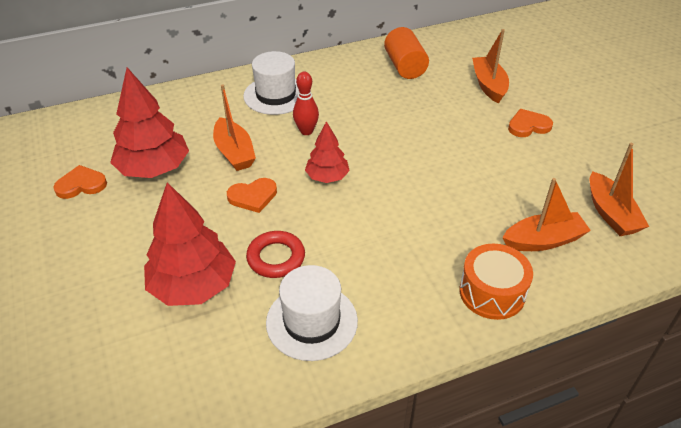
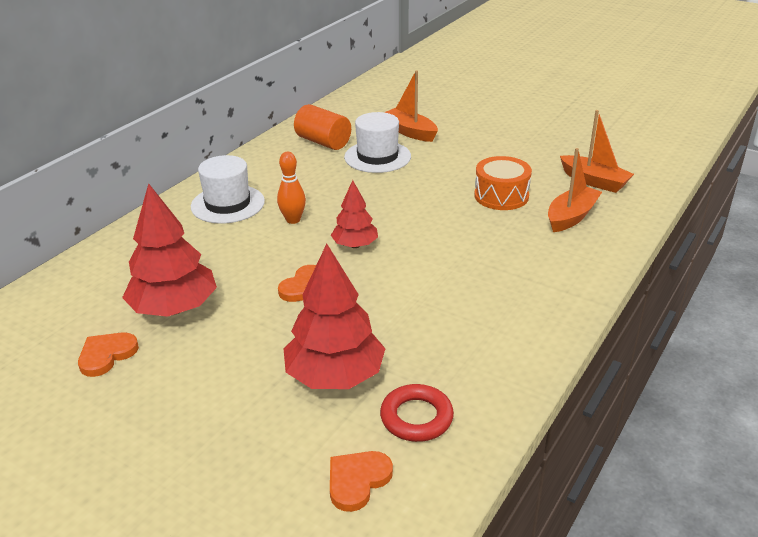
camera: 35 degrees left, 10 degrees down
(234, 152) = (243, 262): orange boat -> none
(276, 258) = (383, 321): red ring -> red ring (416, 417)
(306, 131) = (293, 220): red bowling pin -> orange bowling pin
(311, 321) = (470, 349): white hat -> white hat (377, 157)
(492, 292) = (576, 264): orange drum -> orange drum (501, 196)
(528, 126) = (473, 148): orange heart -> orange heart (357, 481)

